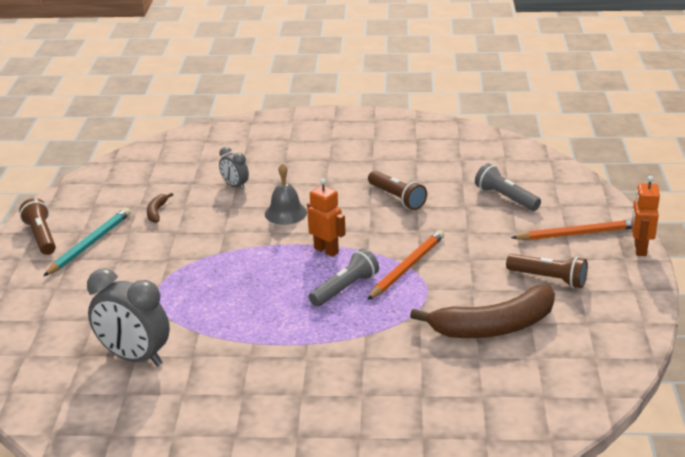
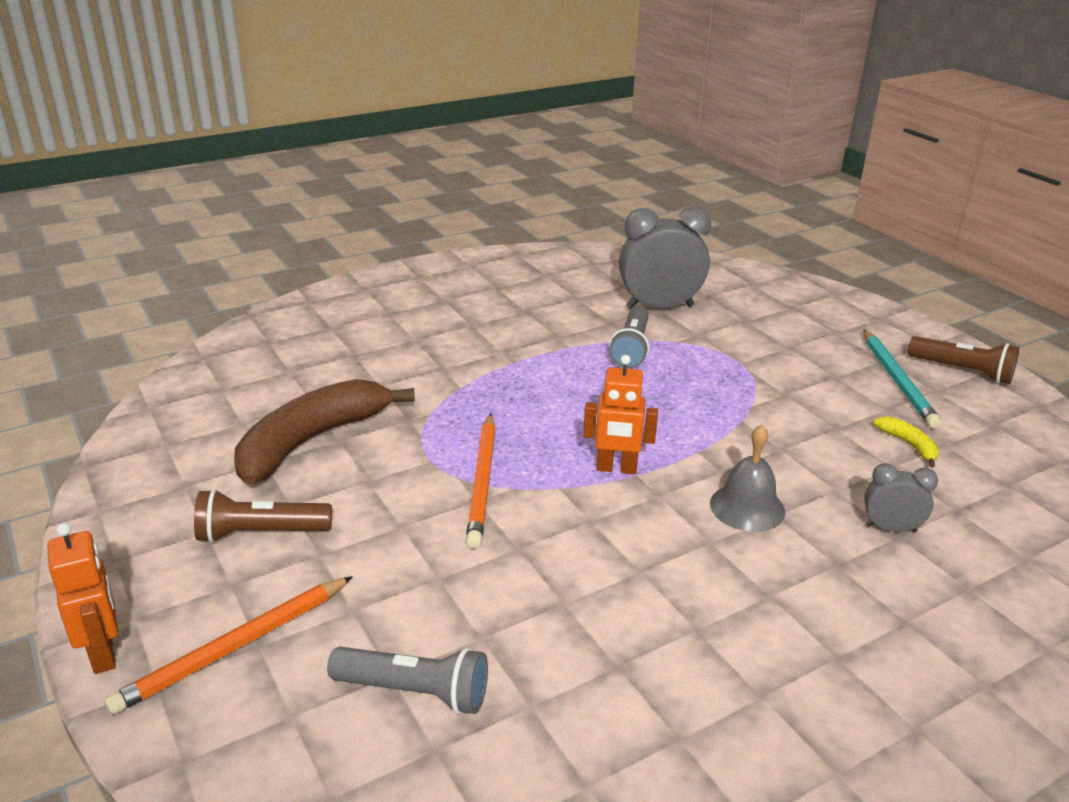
camera: 145 degrees right, 0 degrees up
(156, 212) = (909, 445): brown banana -> yellow banana
(345, 288) = (535, 427): grey flashlight -> grey flashlight (631, 348)
(397, 198) = (614, 606): brown flashlight -> none

